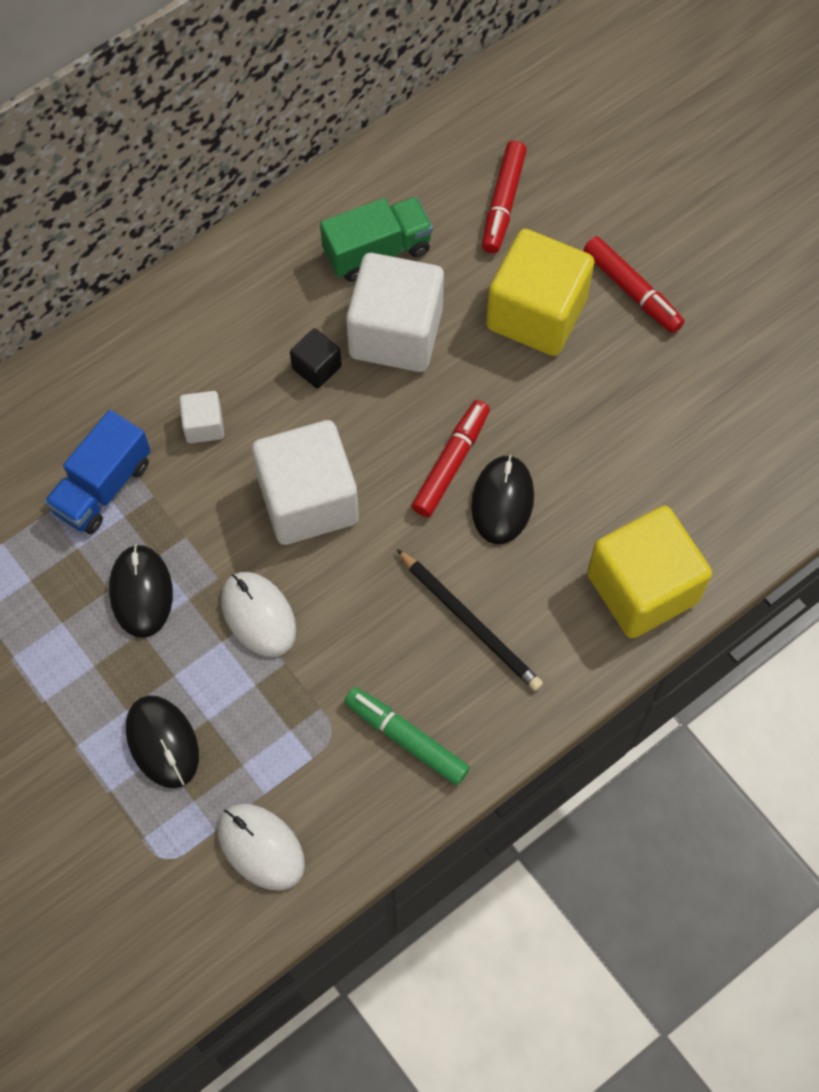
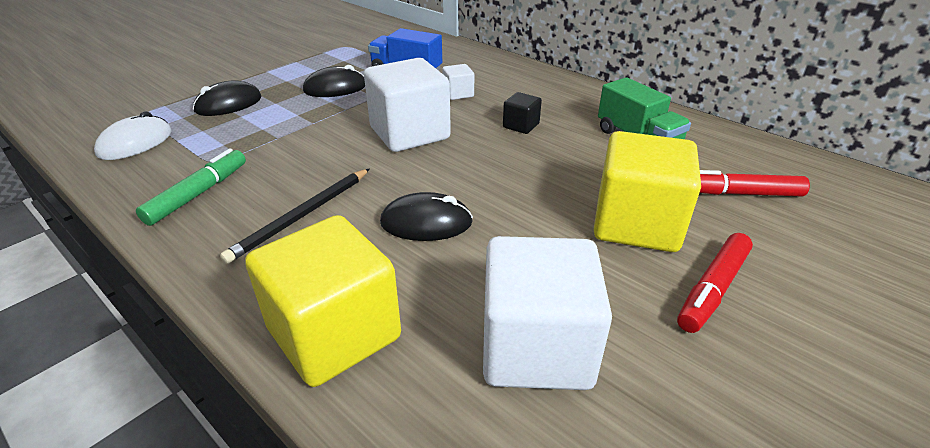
camera: 80 degrees right, 30 degrees down
(258, 615) = (316, 125): white mouse -> none
(395, 333) = (569, 154): white cube -> white cube (536, 348)
(451, 463) = (458, 191): red marker -> none

